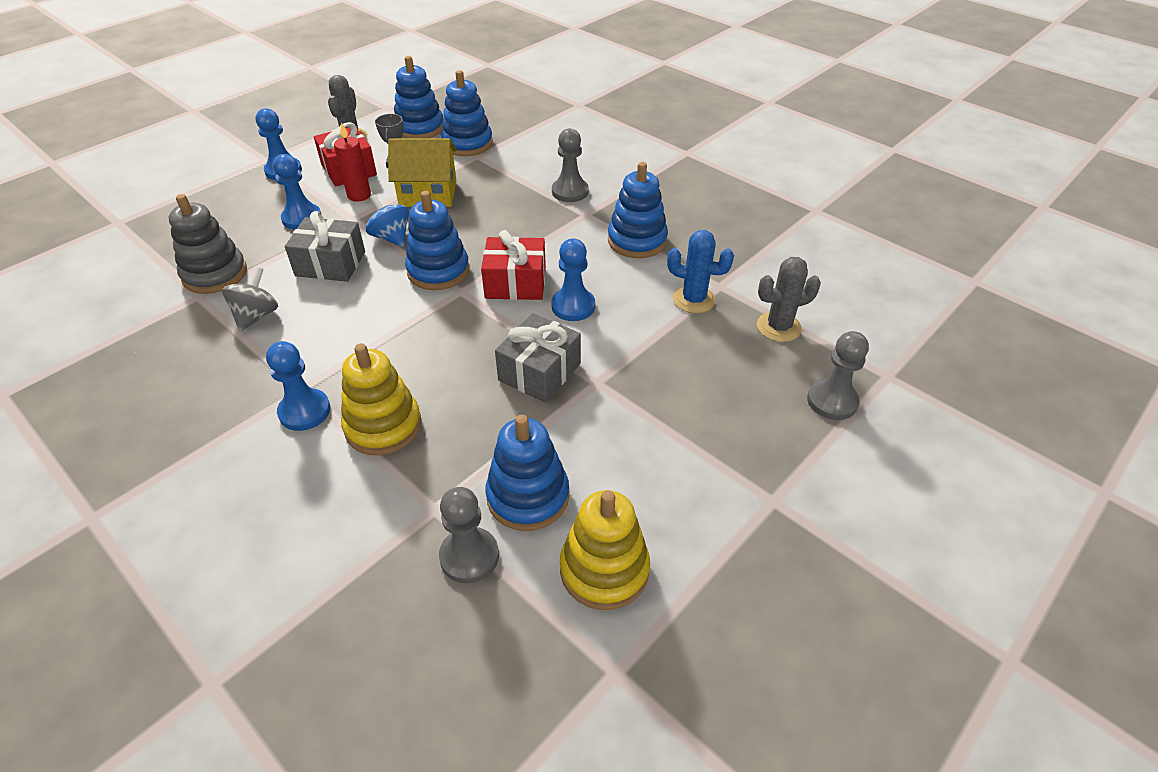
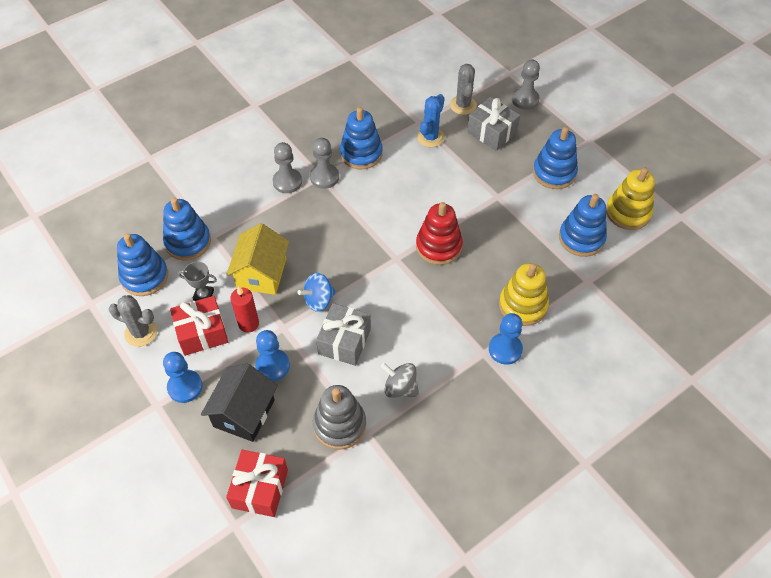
camera: 80 degrees left, 10 degrees up
(245, 209) = (244, 413): none -> black house
(438, 271) = (370, 271): blue stacking toy -> blue stacking toy (554, 173)
(469, 556) = (619, 267): grey pawn -> grey pawn (324, 177)
(486, 327) = (438, 246): none -> red stacking toy
(515, 283) = (394, 226): red gift -> red gift (260, 489)
(539, 372) = (485, 222): grey gift -> grey gift (492, 132)
(573, 306) = (425, 198): blue pawn -> none

